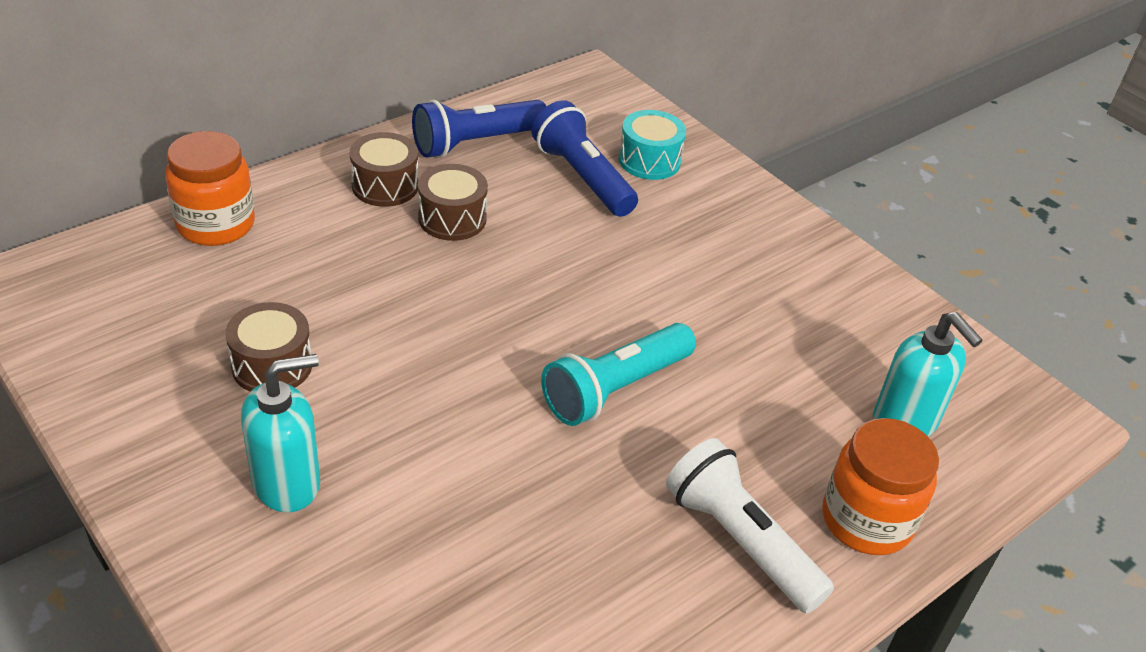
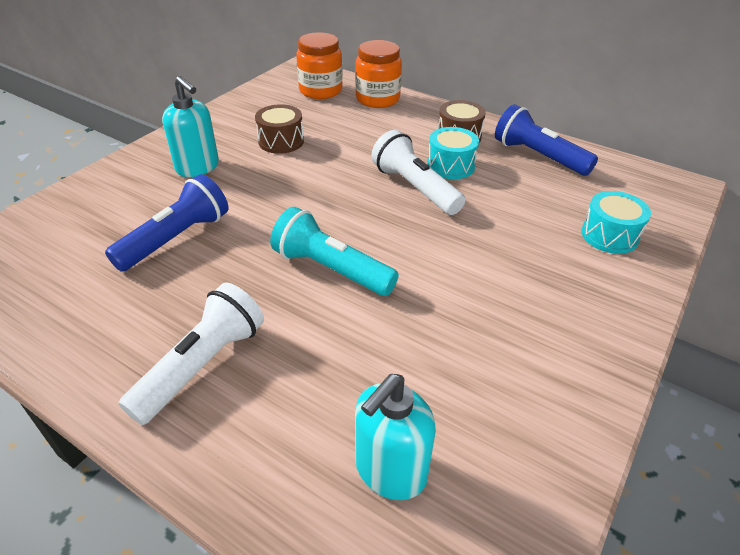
camera: 75 degrees right, 0 degrees up
(452, 219) = (450, 165): brown drum -> turquoise drum
(485, 266) = (415, 188): none -> white flashlight
(582, 177) = (551, 207): blue flashlight -> blue flashlight (176, 238)
(866, 520) = (248, 451): orange jar -> orange jar (320, 91)

